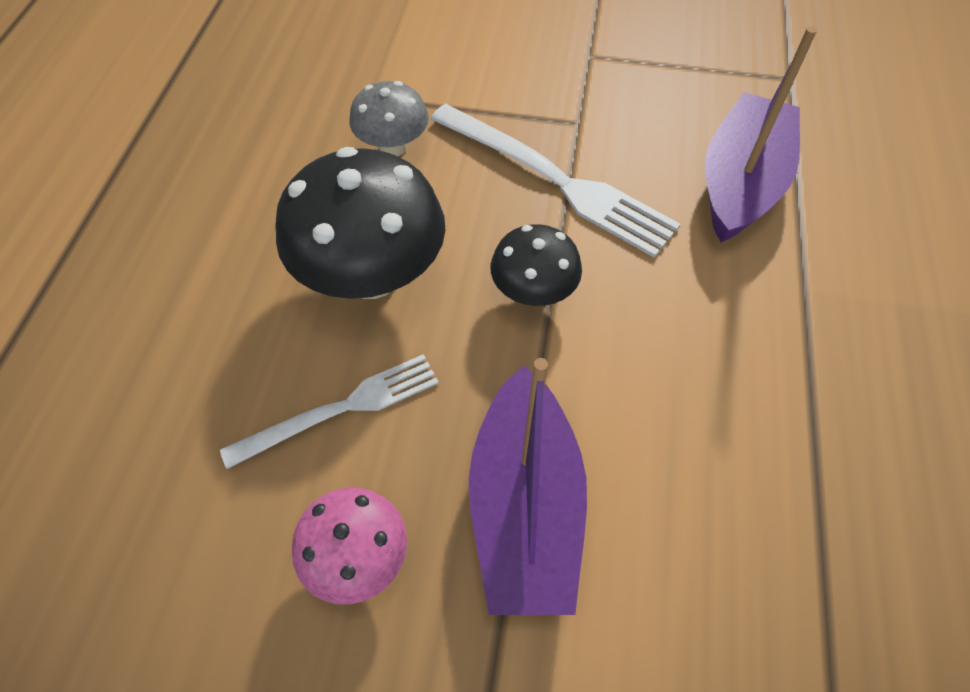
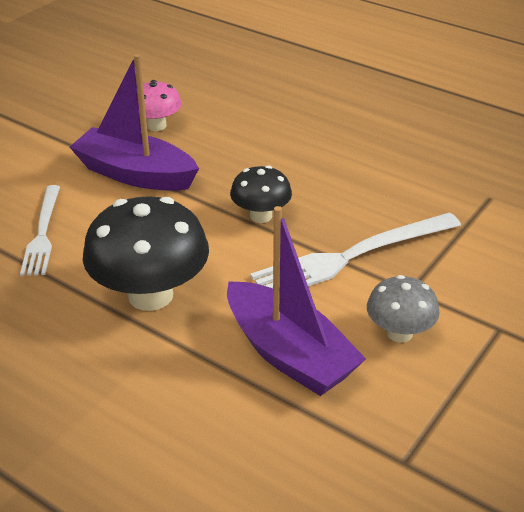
camera: 115 degrees right, 20 degrees down
(341, 409) = (235, 135): white fork -> white fork (42, 233)
(372, 275) = (317, 162): black mushroom -> black mushroom (150, 295)
(393, 146) = (429, 194): grey mushroom -> grey mushroom (399, 333)

